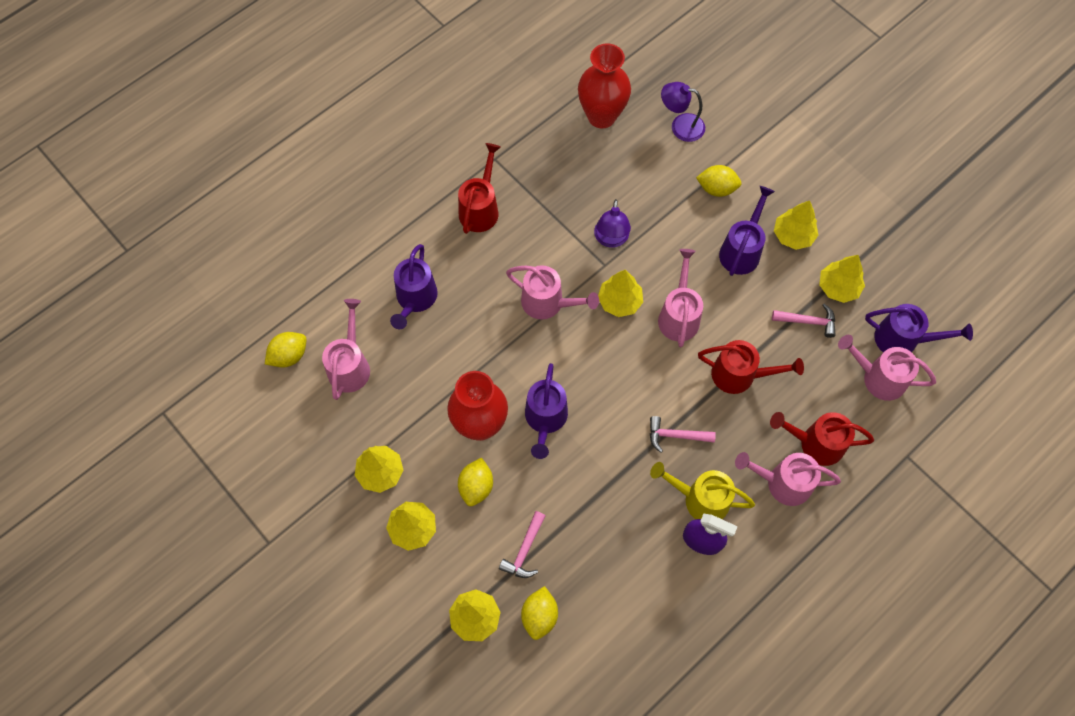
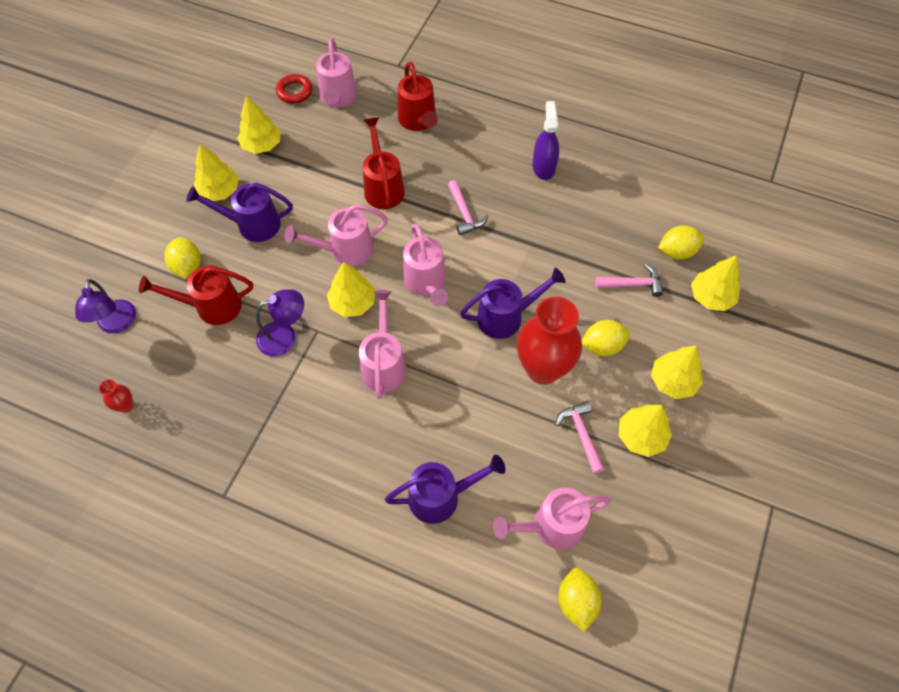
camera: 115 degrees left, 5 degrees down
(289, 356) = (576, 601): yellow lemon -> yellow lemon turned 60 degrees clockwise
(480, 208) = (296, 481): red watering can -> red watering can (211, 306)
(601, 116) = (126, 406): red vase -> red vase, size x0.41
(699, 499) = (510, 179): yellow watering can -> none
(782, 483) = (464, 132): pink watering can -> pink watering can (426, 284)
(808, 321) = (306, 156): pink hammer -> pink hammer (581, 434)
(903, 340) = (294, 91): purple watering can -> red ring

